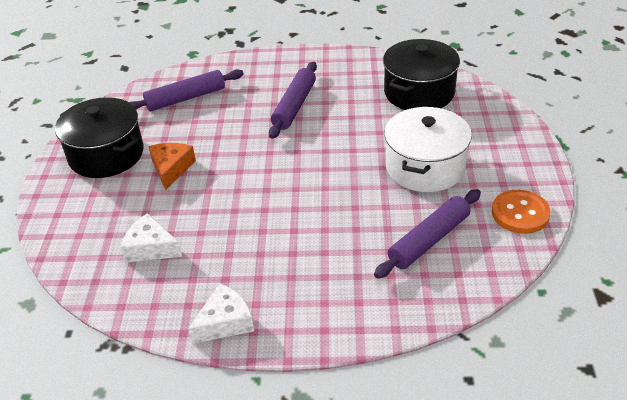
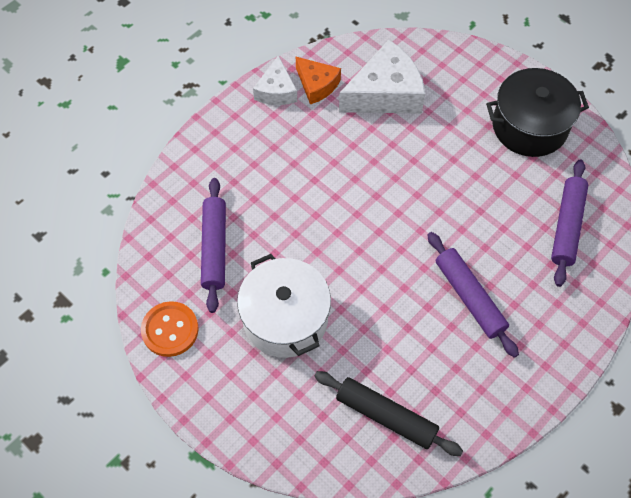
camera: 130 degrees right, 20 degrees up
(151, 248) = (385, 93): white cheese -> white cheese, size x1.71
(171, 169) = (466, 155): orange cheese -> orange cheese (316, 85)
(419, 92) = (386, 416): black pot -> black rolling pin

